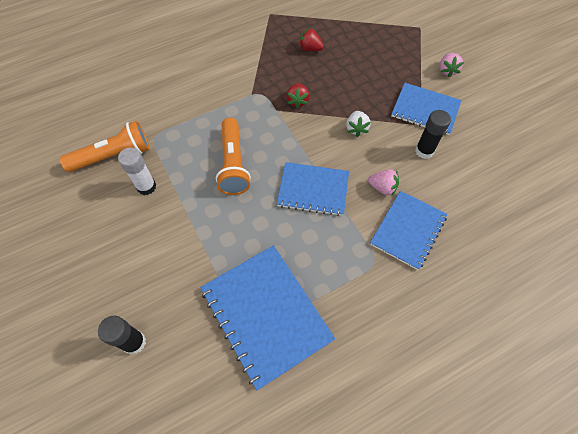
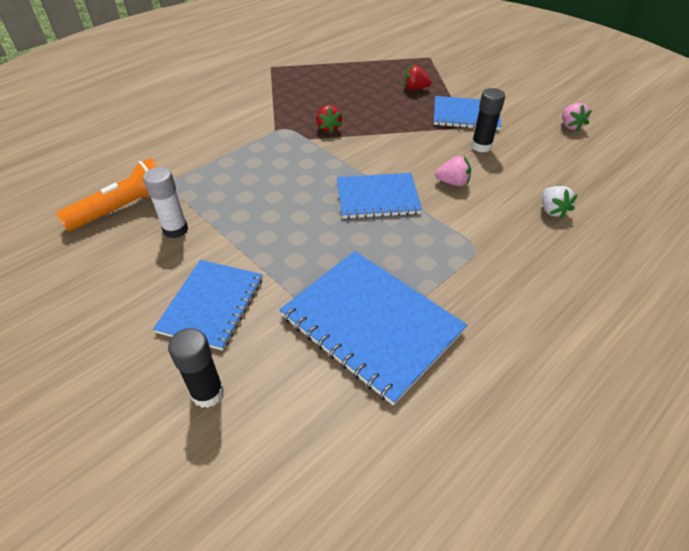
camera: 15 degrees left, 15 degrees down
(233, 164) = (276, 191): orange flashlight -> none
(310, 49) = (325, 86): red strawberry -> red strawberry (415, 88)
(356, 129) = (402, 140): white strawberry -> white strawberry (552, 210)
(408, 230) = (497, 213): blue notebook -> blue notebook (211, 305)
(447, 70) = (472, 83): pink strawberry -> pink strawberry (570, 126)

